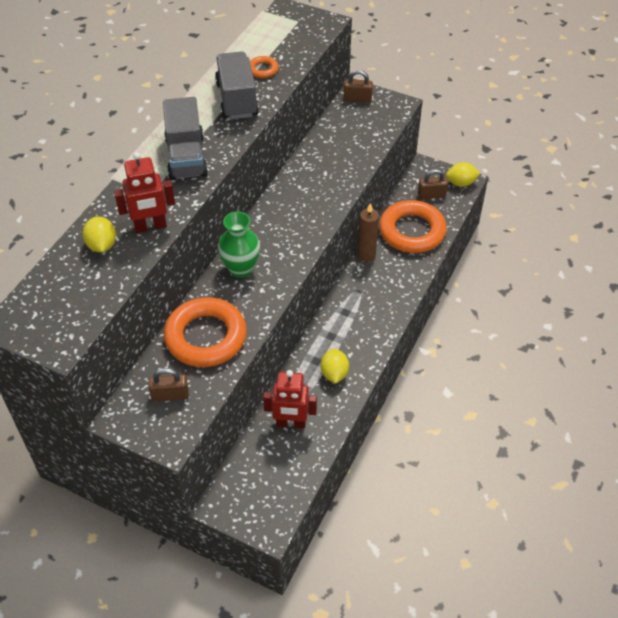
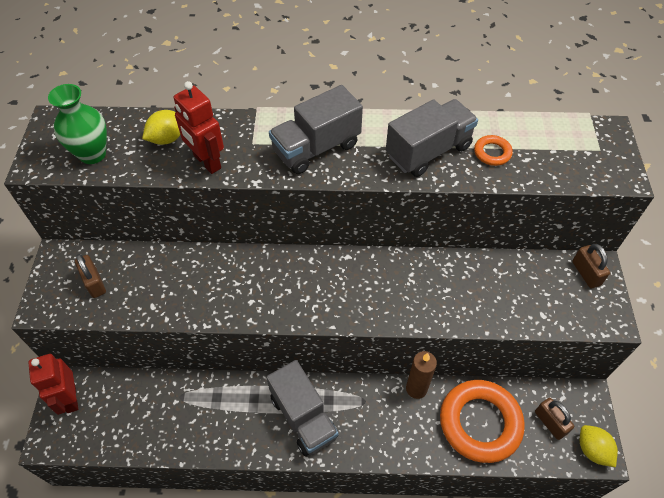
camera: 65 degrees right, 5 degrees up
(206, 337) = (172, 280): orange ring -> none
(241, 269) = (270, 271): green vase -> green vase (92, 154)
(291, 423) = (170, 407): red robot -> red robot (70, 398)
(334, 373) = (245, 422): yellow lemon -> none
(351, 333) = (303, 417): none -> grey truck

